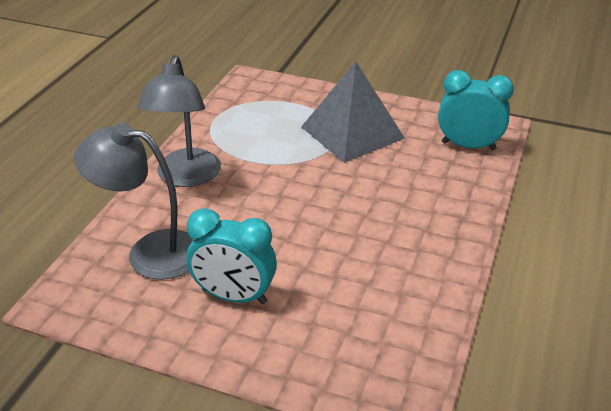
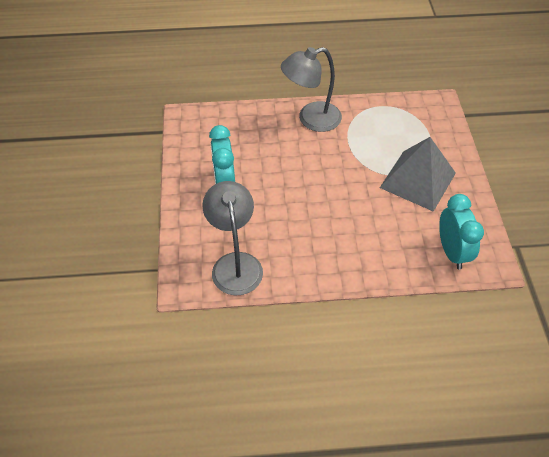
camera: 65 degrees right, 15 degrees up
(150, 252) = (238, 134): grey lamp -> grey lamp (235, 264)

